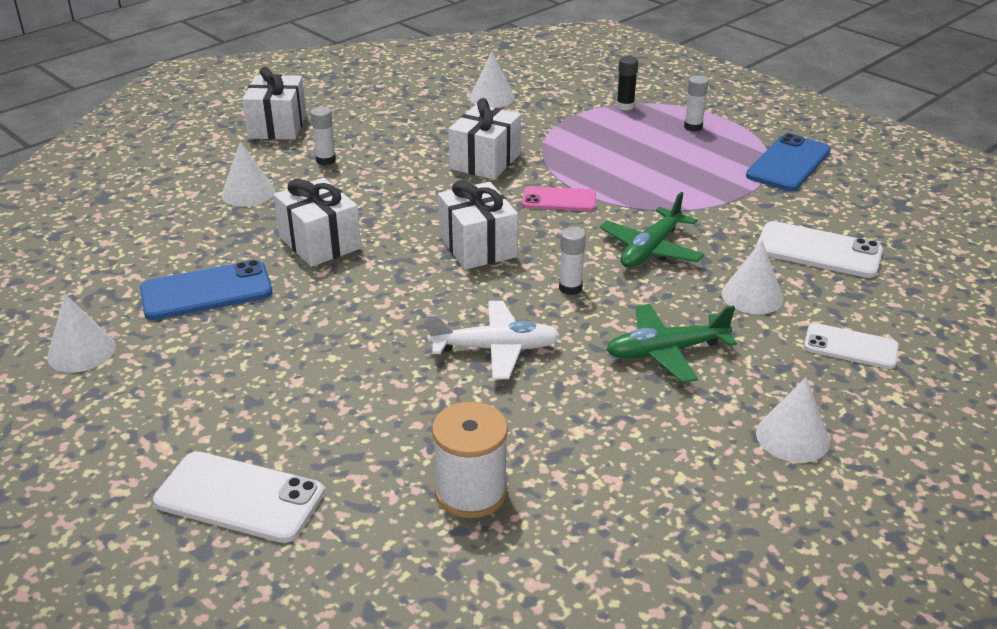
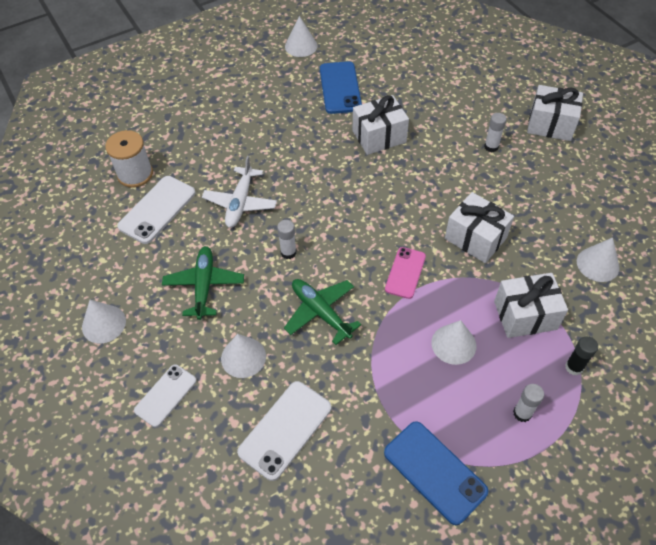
camera: 105 degrees right, 20 degrees up
(239, 497) = (172, 97): white phone -> white phone (157, 209)
(248, 193) = (451, 107): white cone -> white cone (453, 344)
(478, 246) = (353, 213): white gift -> white gift (525, 315)

